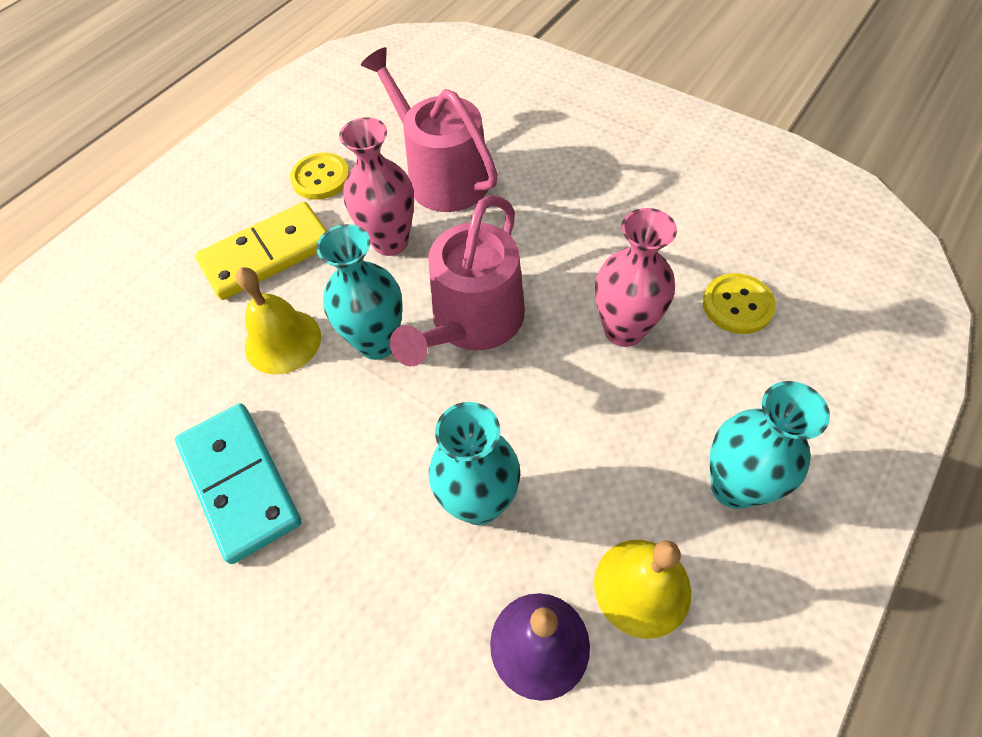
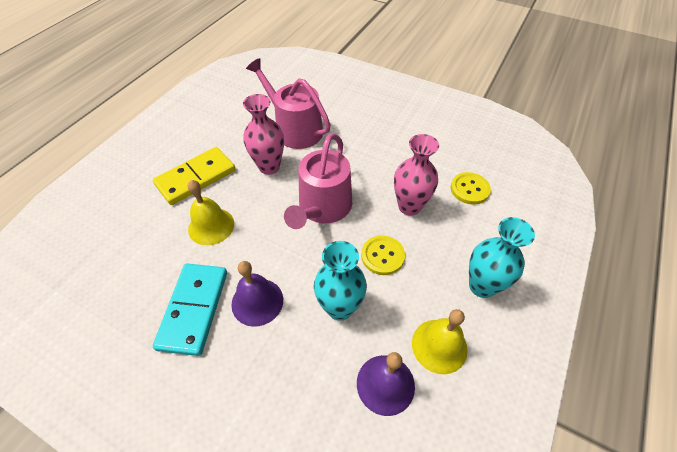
camera: 10 degrees left, 5 degrees down
(239, 483) = (194, 309): turquoise domino -> turquoise domino turned 45 degrees clockwise
(321, 178) = (223, 134): yellow button -> yellow button (382, 256)
(343, 479) = (257, 301): none -> purple bell
(377, 343) = (268, 223): turquoise vase -> none

